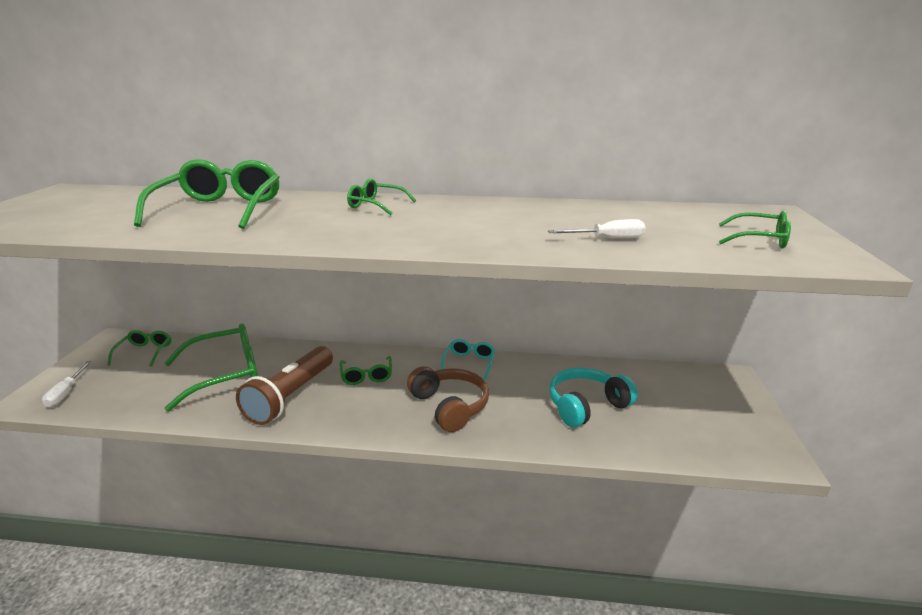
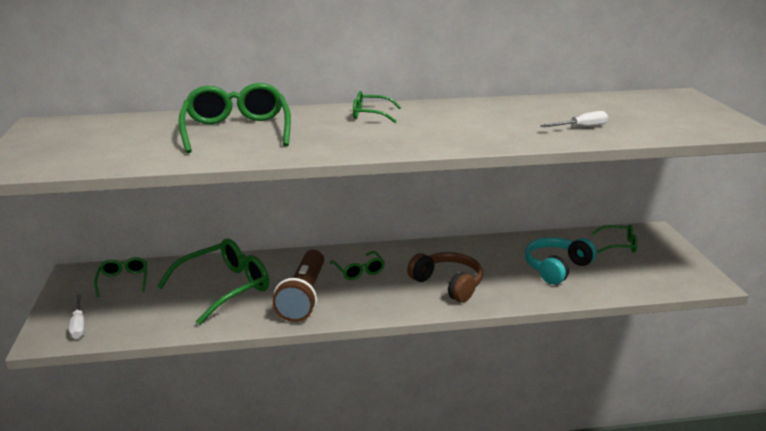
camera: 15 degrees left, 0 degrees up
(469, 363) = (441, 249): turquoise glasses -> none
(760, 239) = (684, 118): green glasses -> green glasses (619, 245)

